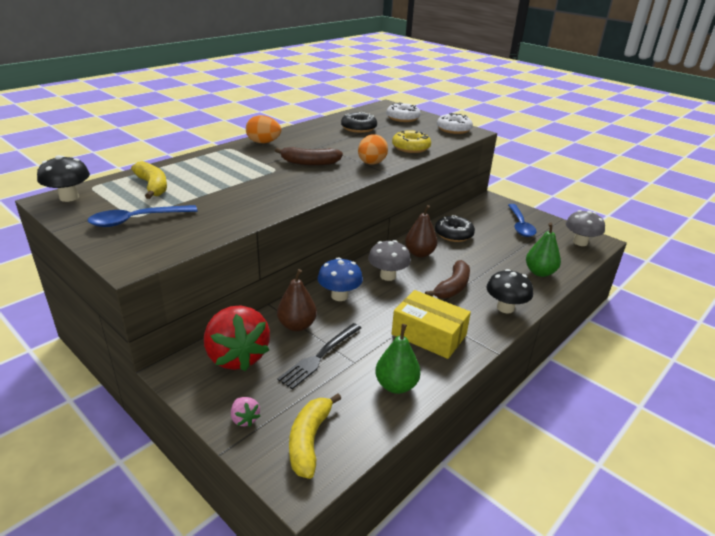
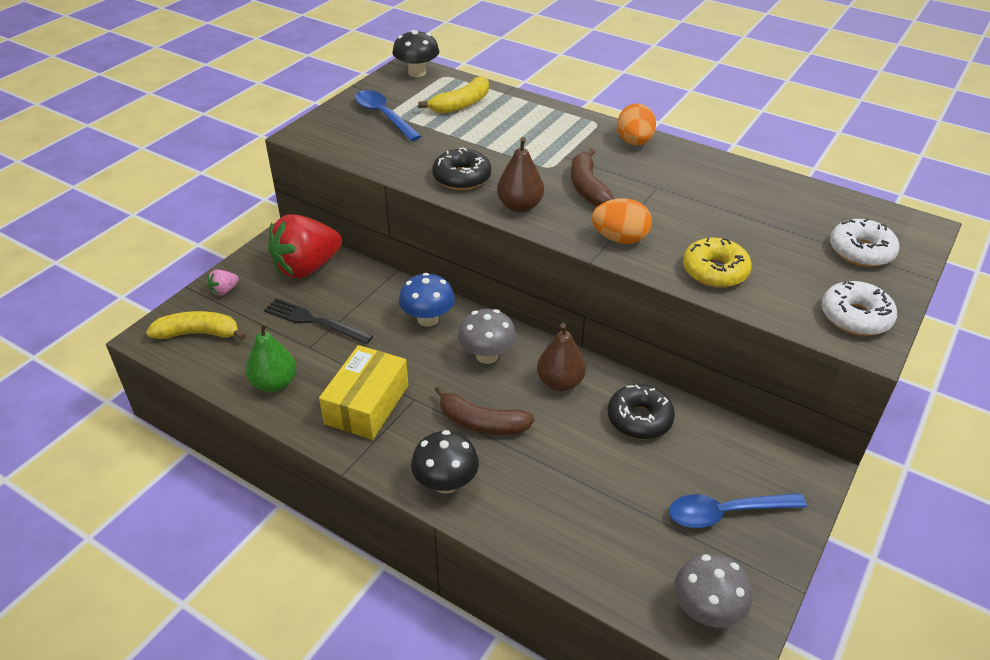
camera: 80 degrees right, 10 degrees up
(297, 325) = (363, 296): brown pear -> brown pear (519, 206)
(358, 128) = (762, 210): black donut -> black donut (462, 177)
(539, 272) = (563, 533): green pear -> none

